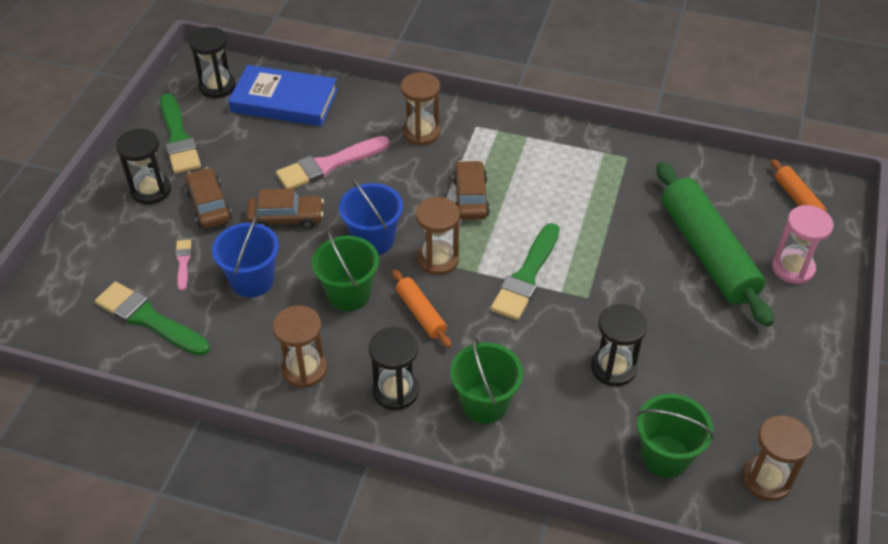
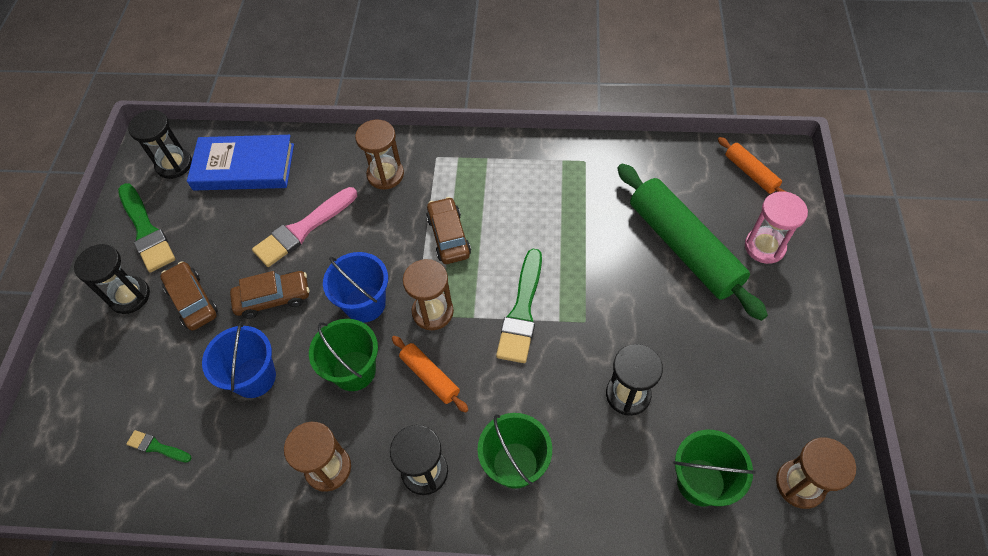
camera: 10 degrees left, 10 degrees up
(149, 319) = (157, 447): green brush -> green brush, size x0.50
(183, 262) = (179, 372): pink brush -> none

